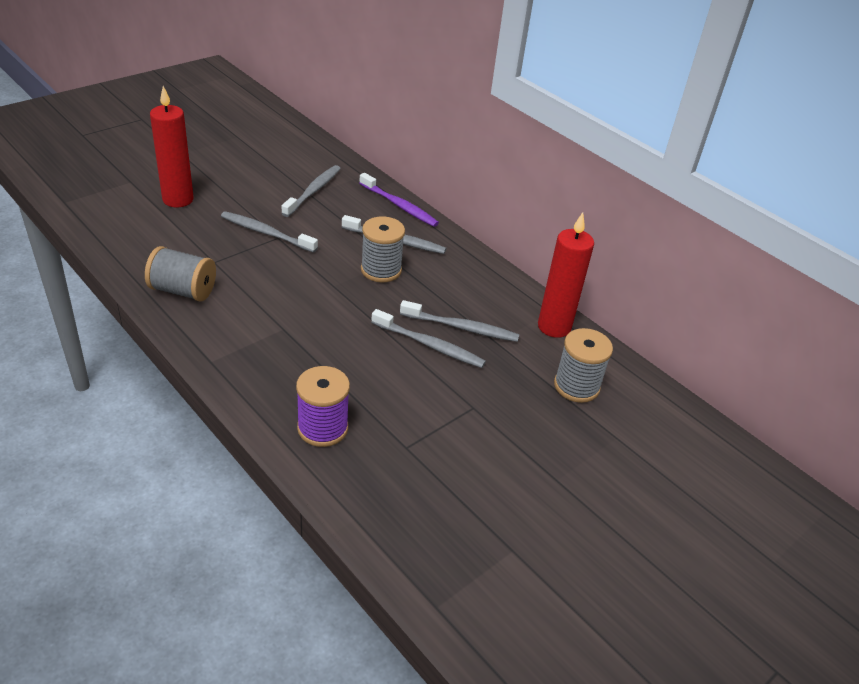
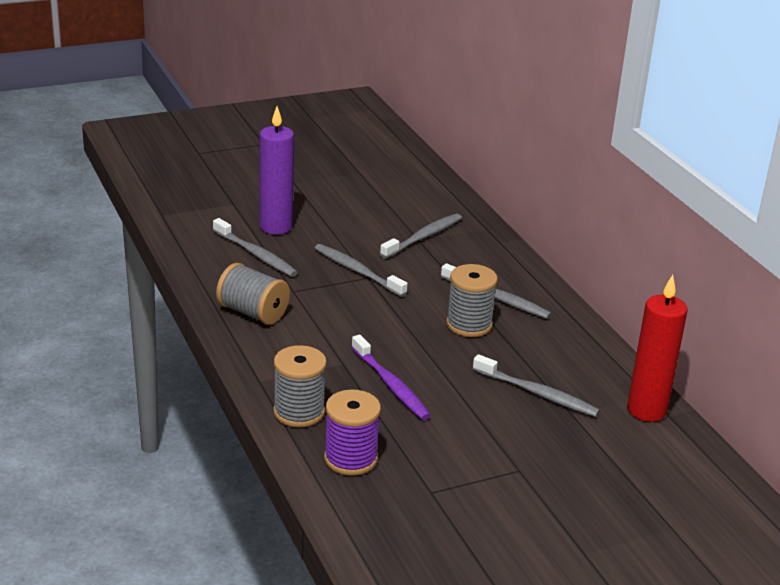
camera: 20 degrees right, 10 degrees down
(178, 199) = (276, 227): red candle -> purple candle
(399, 206) = (515, 264): purple toothbrush -> purple toothbrush (391, 385)
(429, 345) = (494, 404): grey toothbrush -> grey toothbrush (256, 254)
(576, 386) = (647, 471): grey spool -> grey spool (299, 412)

